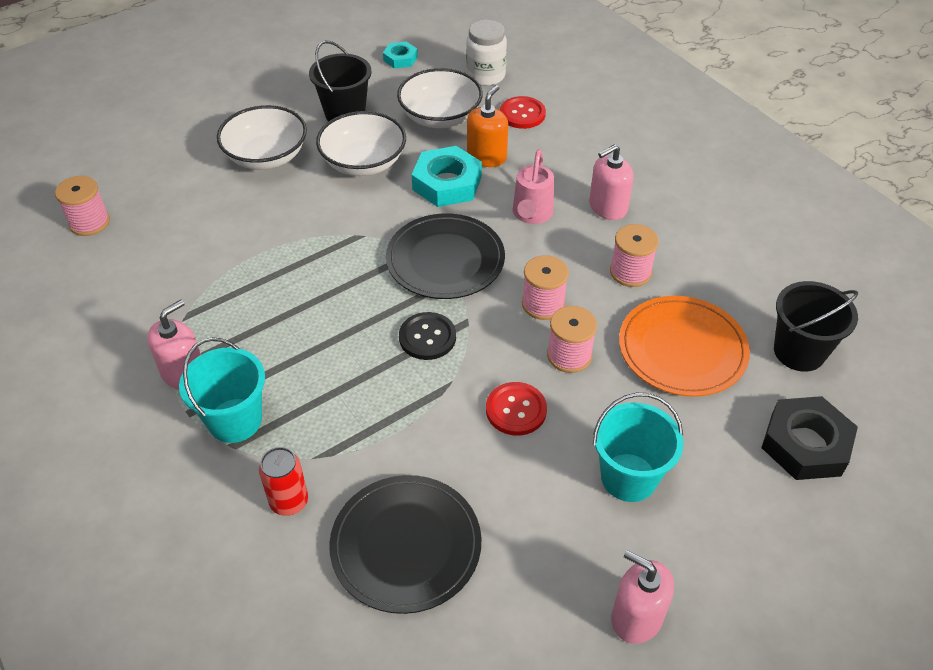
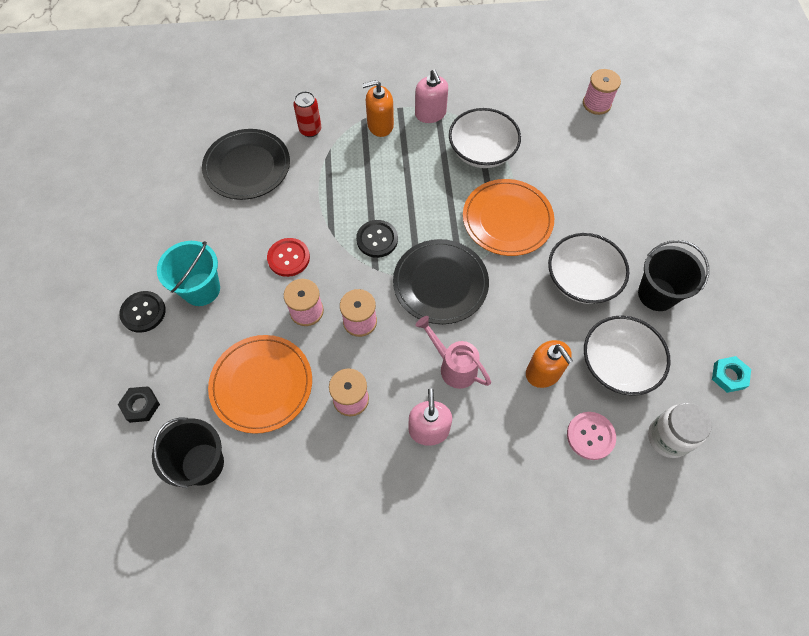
camera: 120 degrees right, 15 degrees up
(235, 420) = (380, 125): turquoise bucket -> orange soap dispenser
(266, 156) = (622, 220): white bowl -> white bowl (482, 152)
(321, 238) = (507, 219): none -> orange plate
(447, 183) = (525, 326): turquoise nut -> none
(522, 114) = (590, 436): red button -> pink button
(636, 617) = (129, 243): pink soap dispenser -> none
(710, 522) = (143, 312): none -> black button
(805, 444) = (141, 406): black nut -> black nut, size x0.55

